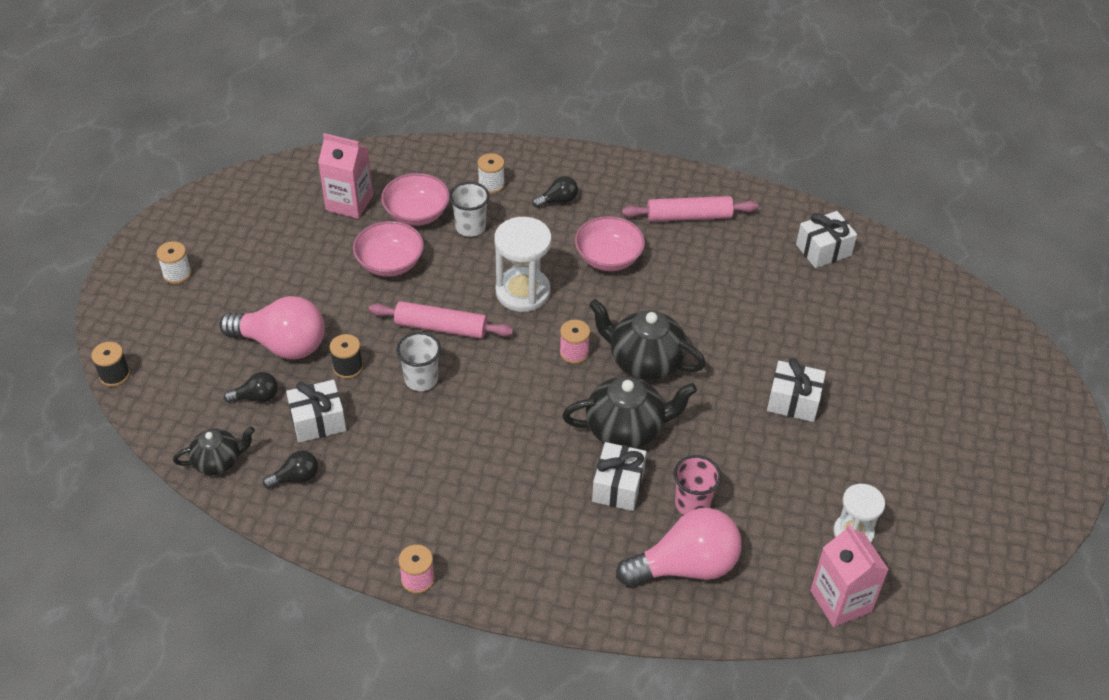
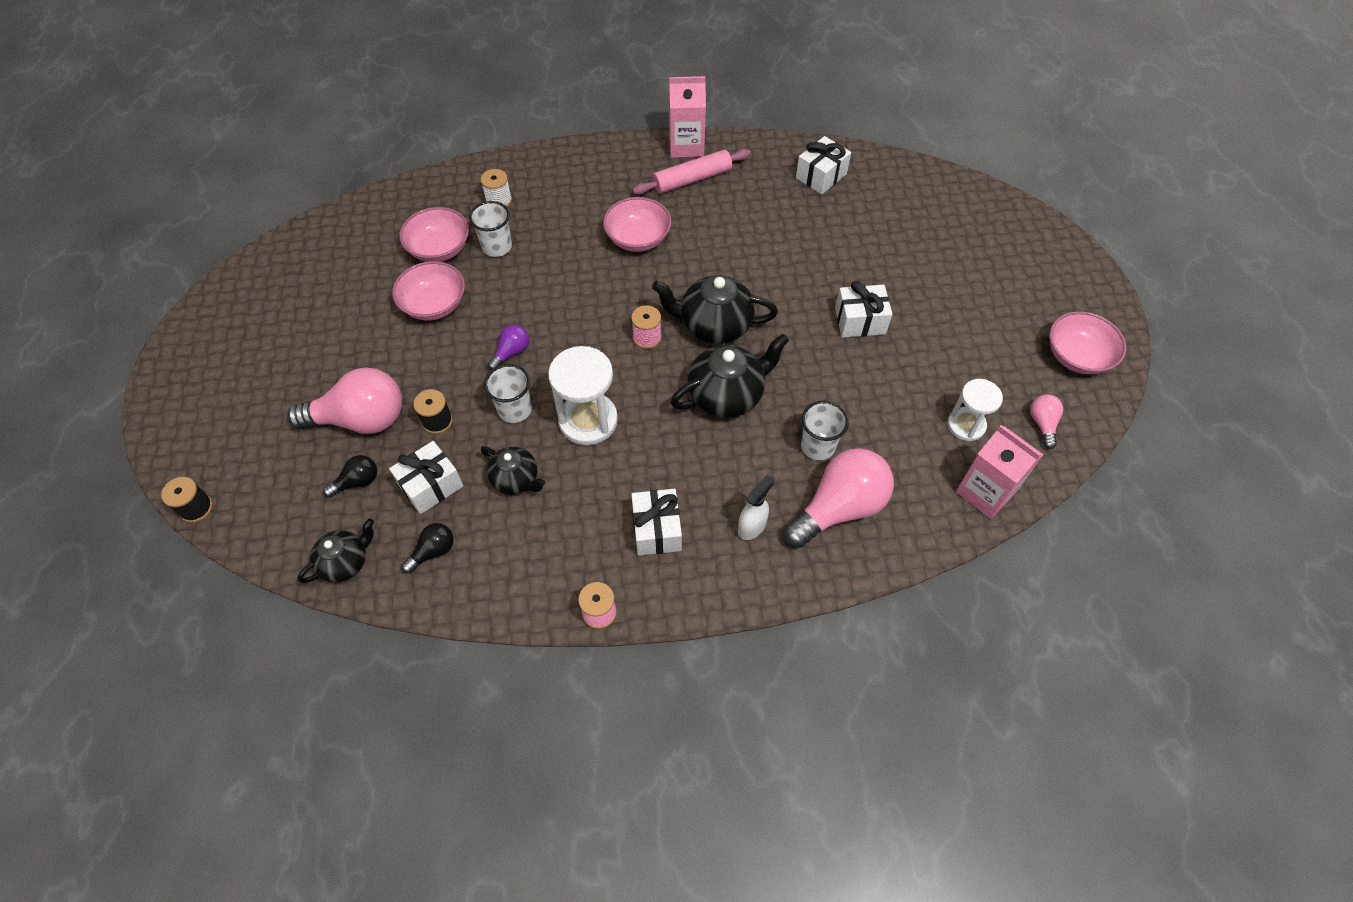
camera: 20 degrees left, 10 degrees up
(177, 274) = (220, 381): white spool -> none
(349, 203) = (368, 257): pink carton -> pink carton (686, 146)
(395, 440) = (516, 479): none -> black teapot
(441, 327) = (511, 352): pink rolling pin -> purple light bulb
(523, 292) = (574, 294): white hourglass -> white hourglass (588, 420)
(558, 200) = (568, 198): black light bulb -> none
(593, 554) = (752, 526): none -> white spray bottle
(618, 486) = (744, 452): white gift -> white gift (656, 530)
(692, 504) = (818, 446): pink cup -> white cup
(934, 558) = (1042, 424): none -> pink light bulb
(1008, 506) = (1077, 356): none -> pink bowl

